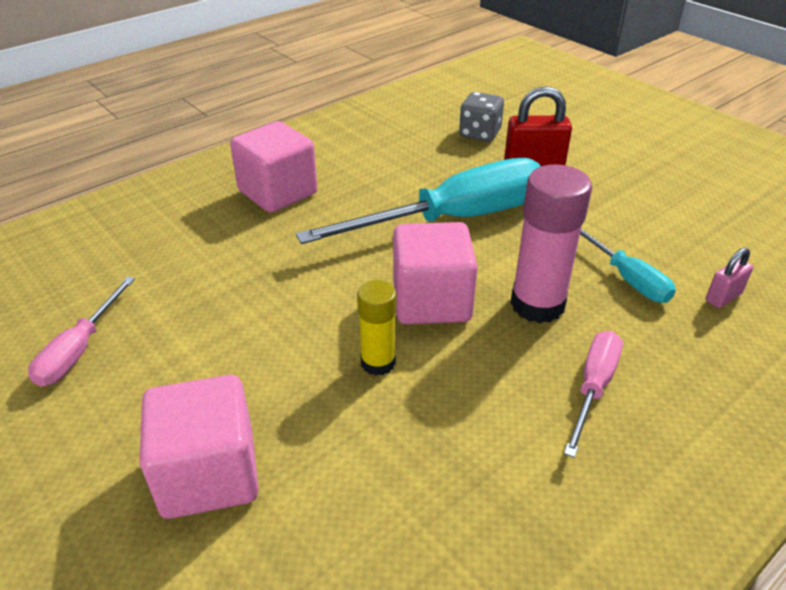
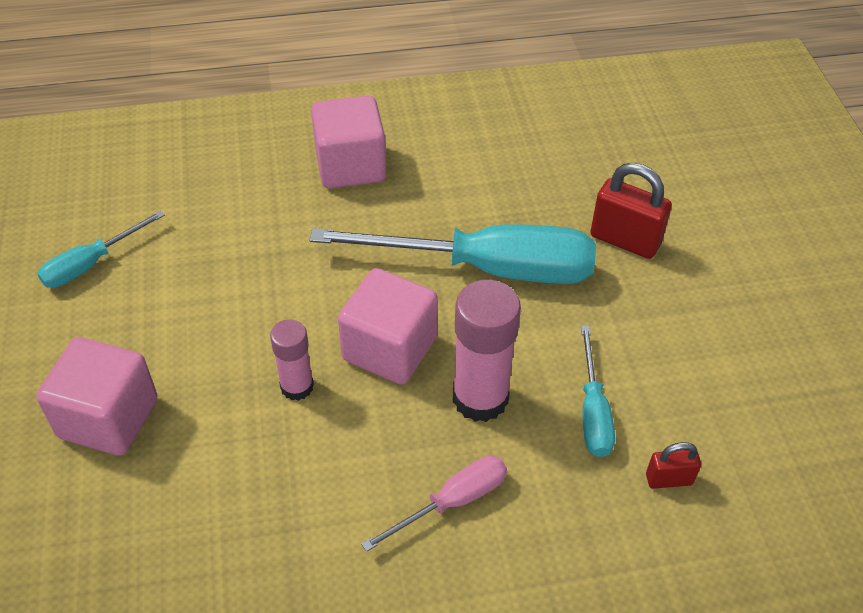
camera: 30 degrees right, 10 degrees up
(80, 349) = (91, 263): pink screwdriver -> turquoise screwdriver
(378, 362) = (297, 386): yellow glue stick -> pink glue stick
(479, 133) = (609, 170): grey dice -> none
(723, 297) = (669, 479): pink padlock -> red padlock

